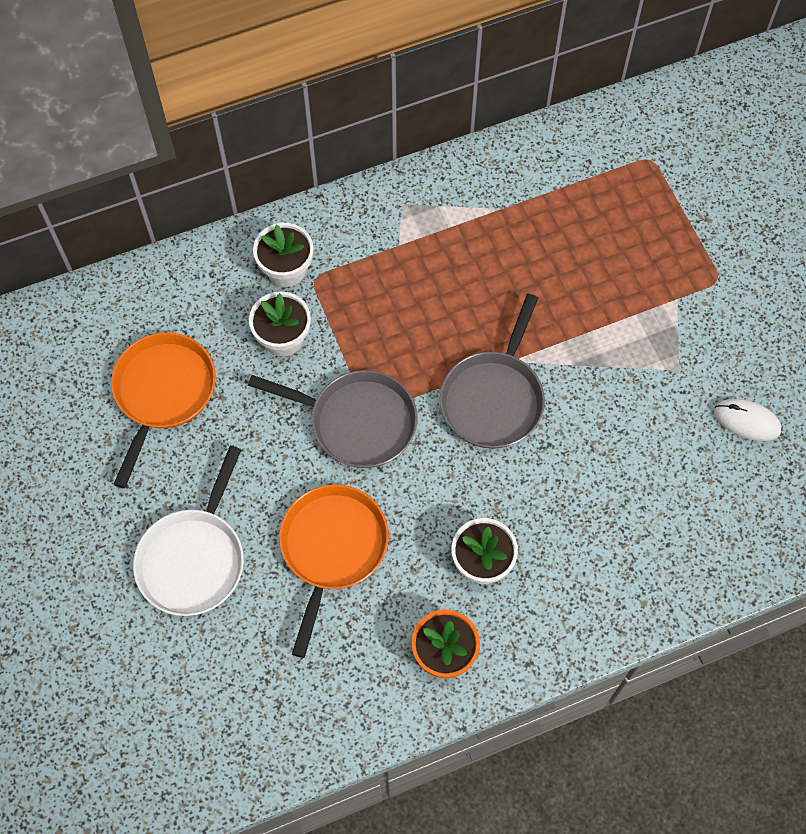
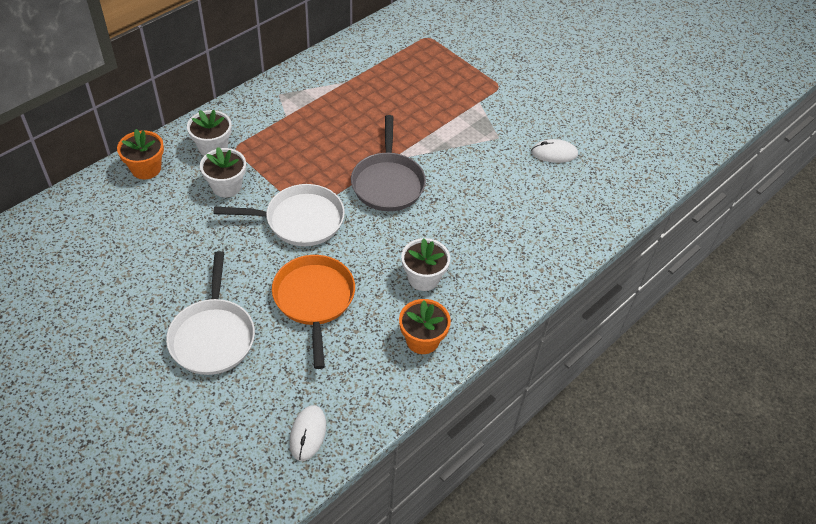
camera: 25 degrees left, 15 degrees down
(163, 393) = (149, 240): orange pan -> none
(192, 279) = (146, 168): none -> orange flower pot
(258, 733) = (308, 434): none -> white mouse
(357, 422) = (300, 220): grey pan -> white pan

